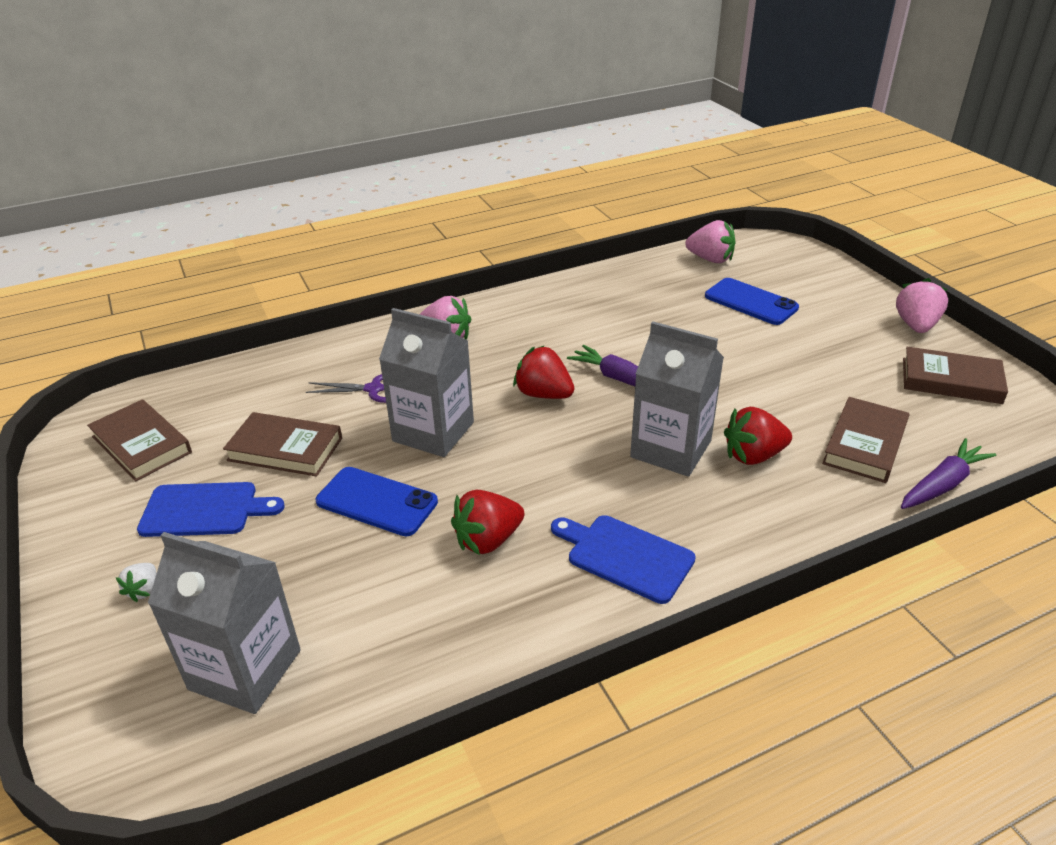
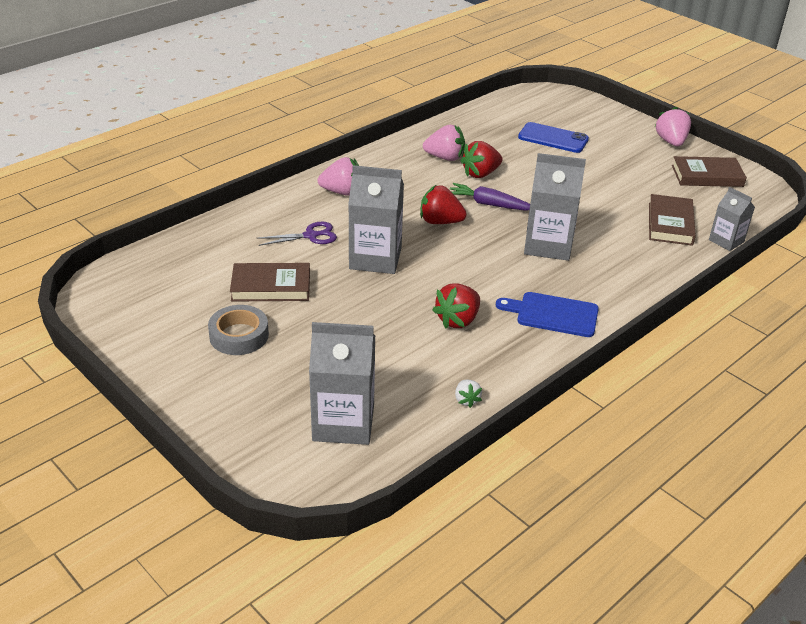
camera: 20 degrees left, 0 degrees up
(141, 444) = (152, 301): brown book -> none
(144, 590) = (234, 392): white strawberry -> white strawberry (466, 400)
(204, 510) = (239, 335): blue cutting board -> grey tape
(376, 502) = (364, 310): blue phone -> none
(710, 259) = (508, 109): pink strawberry -> pink strawberry (445, 158)
(753, 456) = (604, 241): red strawberry -> red strawberry (480, 174)
(942, 484) = (726, 241): purple carrot -> grey carton

